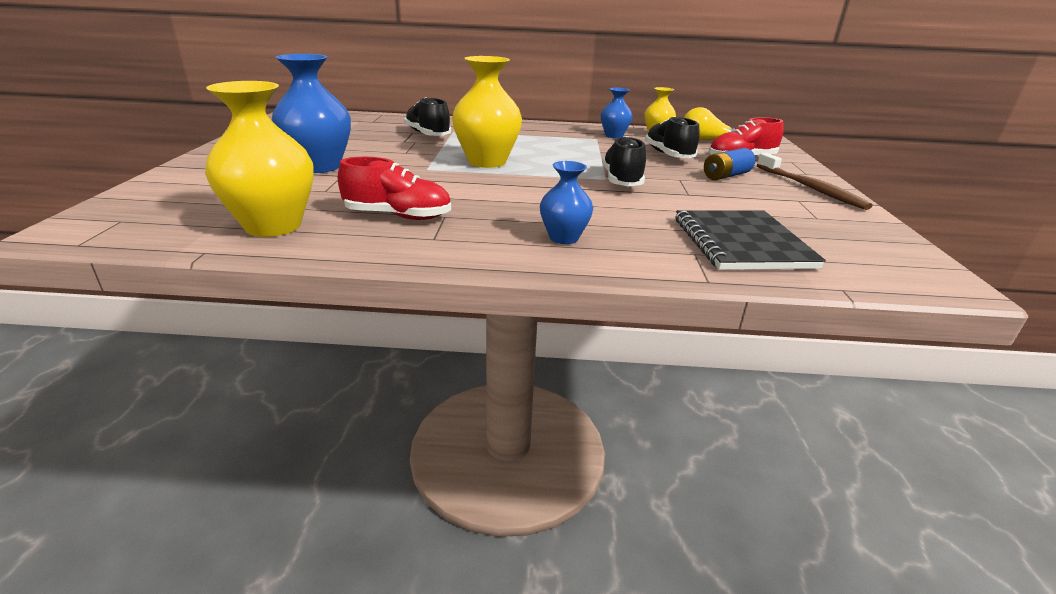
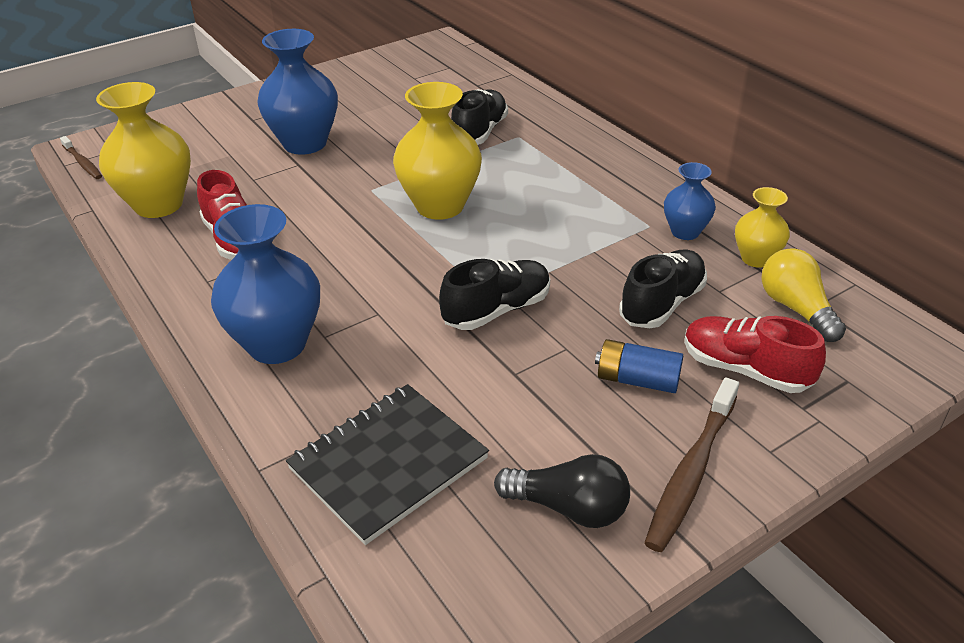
camera: 55 degrees right, 10 degrees up
(103, 236) = (83, 163): none -> brown toothbrush
(563, 238) = (277, 344): blue vase -> blue vase, size x1.79
(820, 216) = (569, 508): none -> black light bulb

